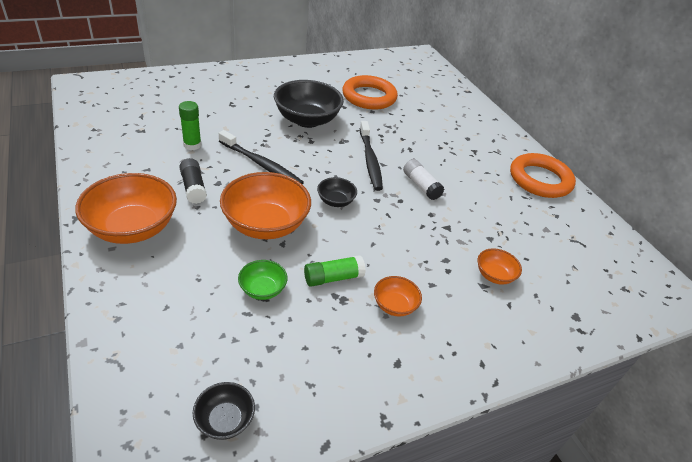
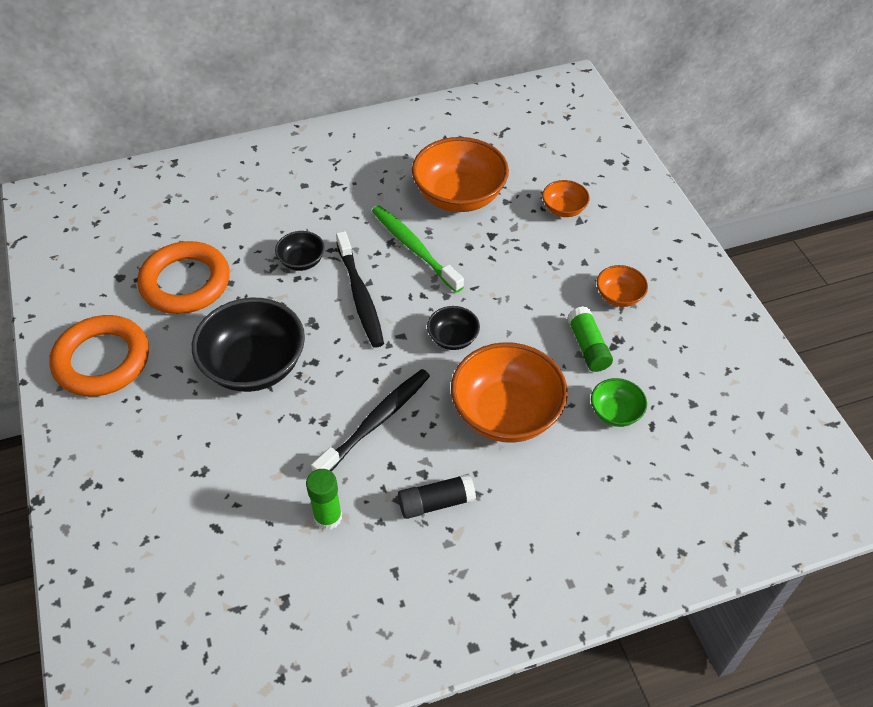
camera: 80 degrees left, 10 degrees up
(133, 228) = (529, 565): orange bowl -> orange bowl (459, 196)
(225, 420) = (780, 436): black bowl -> black bowl (302, 261)
(370, 160) = (360, 295): black toothbrush -> black toothbrush turned 75 degrees clockwise
(421, 186) = (414, 248): white glue stick -> green toothbrush
(540, 180) = (395, 135): orange ring -> orange ring (102, 360)

